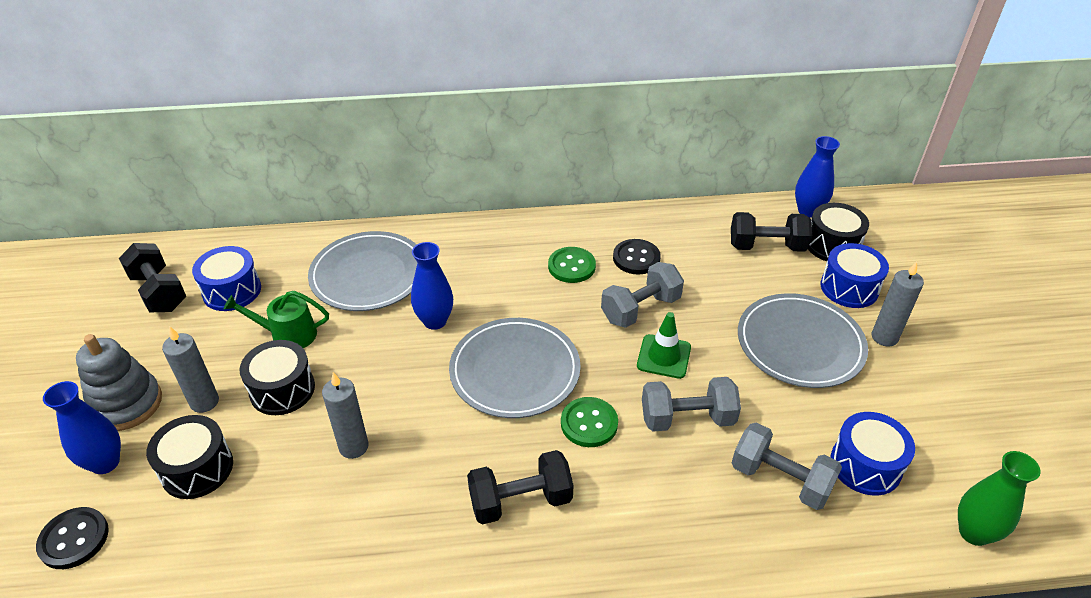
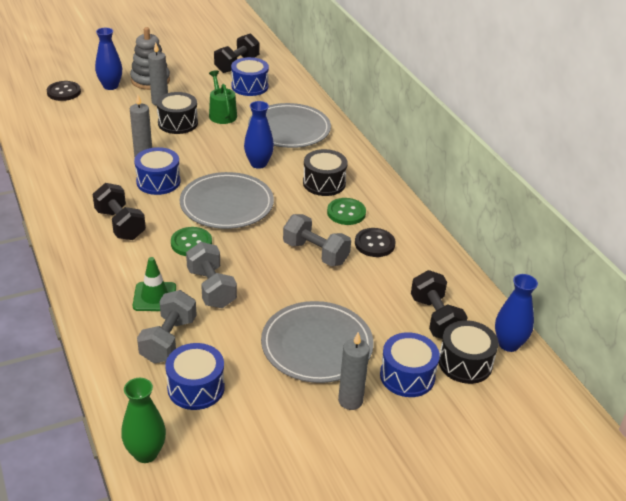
camera: 70 degrees right, 5 degrees down
(197, 468) = (114, 112): black drum -> black drum (324, 183)
(429, 438) = (158, 182): none -> blue drum
(664, 356) = (269, 270): green traffic cone -> green traffic cone (154, 297)

